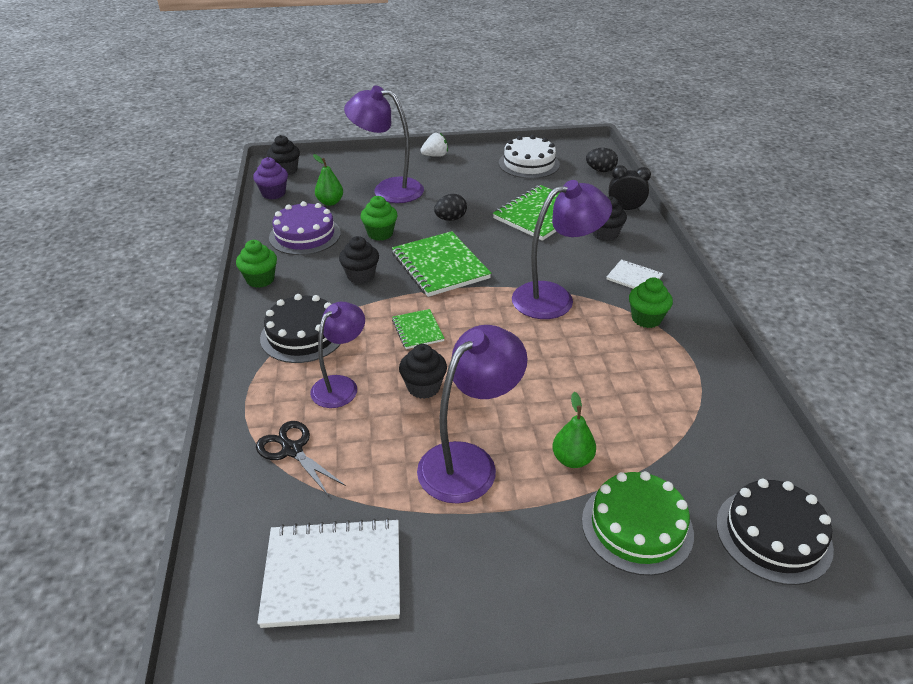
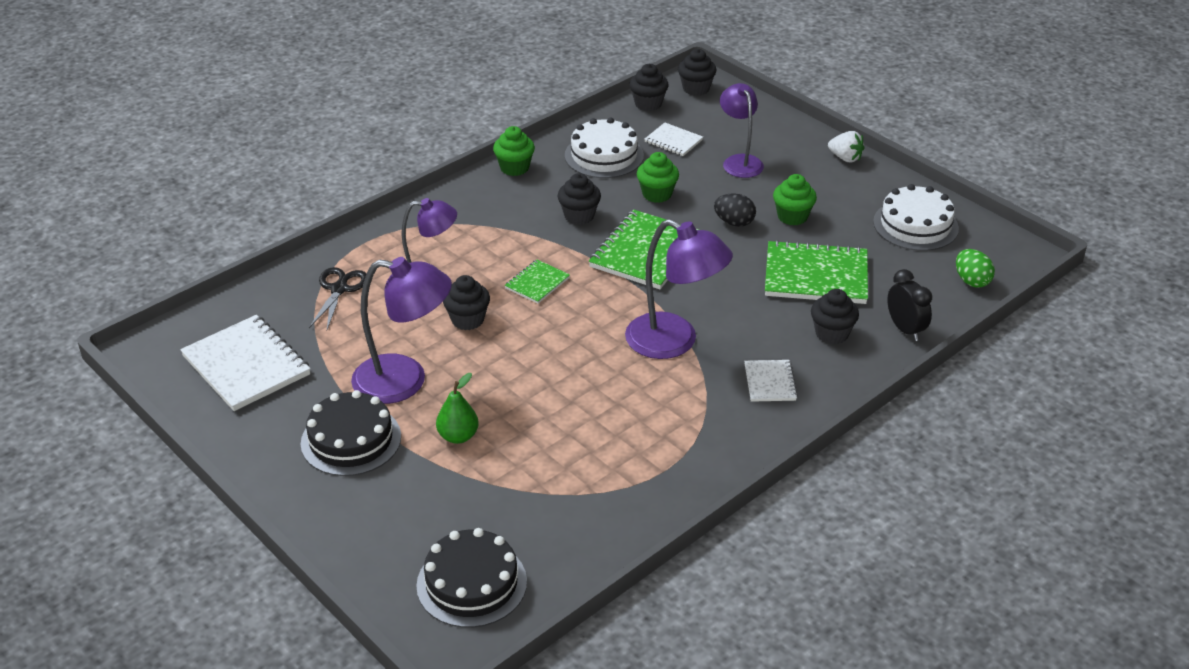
camera: 55 degrees right, 0 degrees up
(273, 193) = (648, 104): purple cupcake -> black cupcake
(303, 334) = (468, 227): black cake -> black cake (351, 440)
(305, 235) = (604, 155): purple cake -> white cake
(330, 202) = (673, 141): green pear -> white notebook
(388, 189) = (739, 161): purple lamp -> purple lamp, size x0.66
(600, 170) = (971, 281): black egg -> green egg
(637, 526) = (414, 499): green cake -> none
(646, 319) = (705, 414): green cupcake -> green cupcake (792, 216)

